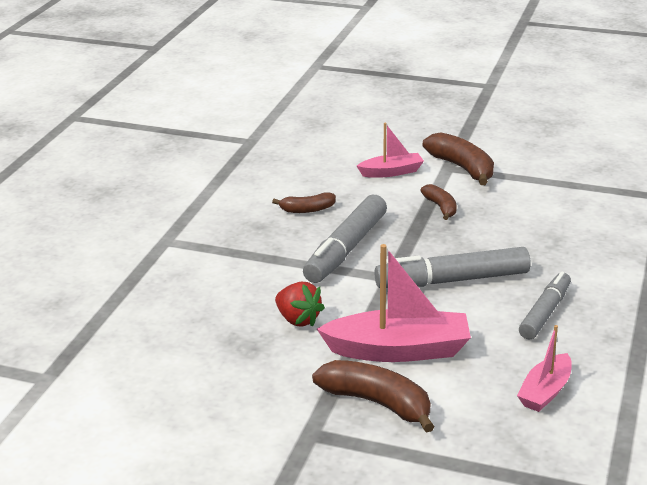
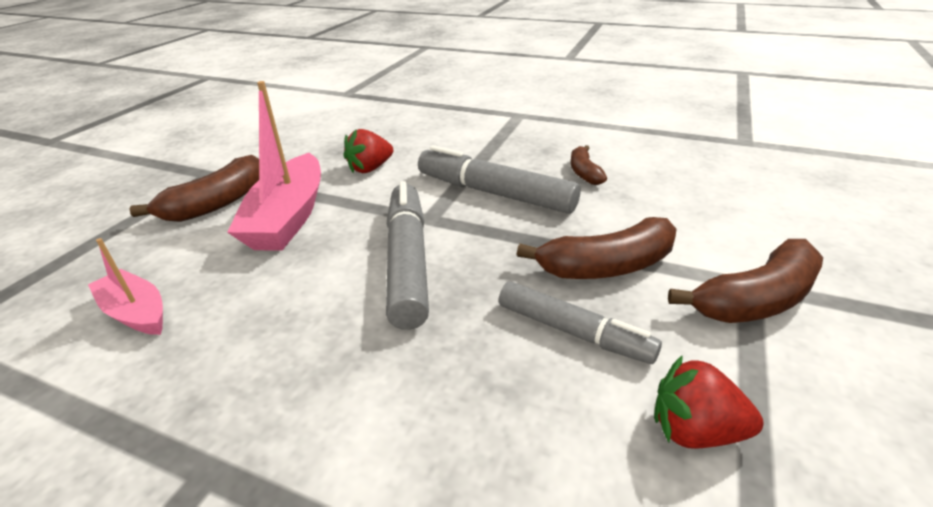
camera: 95 degrees right, 5 degrees up
(391, 172) = (706, 230): pink boat -> none
(441, 207) = (606, 266): brown banana -> brown banana, size x1.72
(544, 313) = (295, 337): grey marker -> grey marker (572, 331)
(561, 194) = (695, 430): none -> red strawberry

